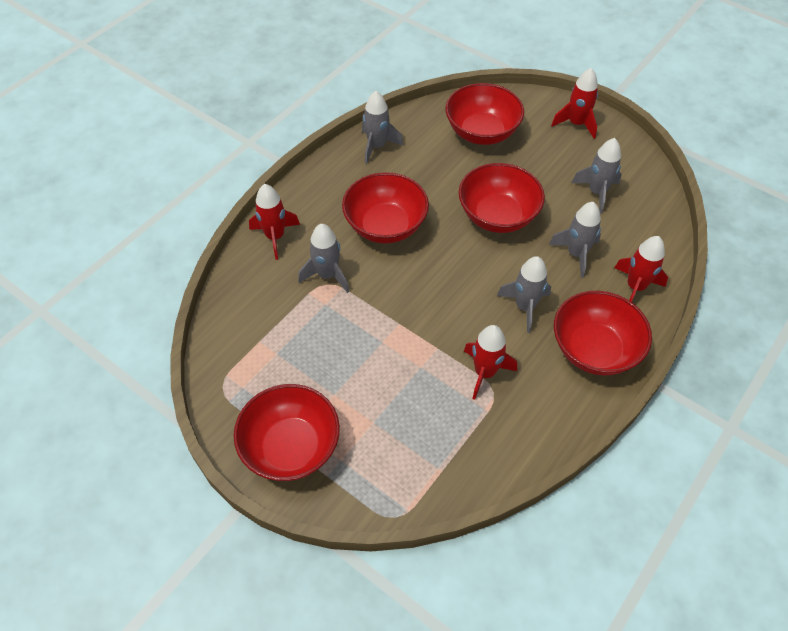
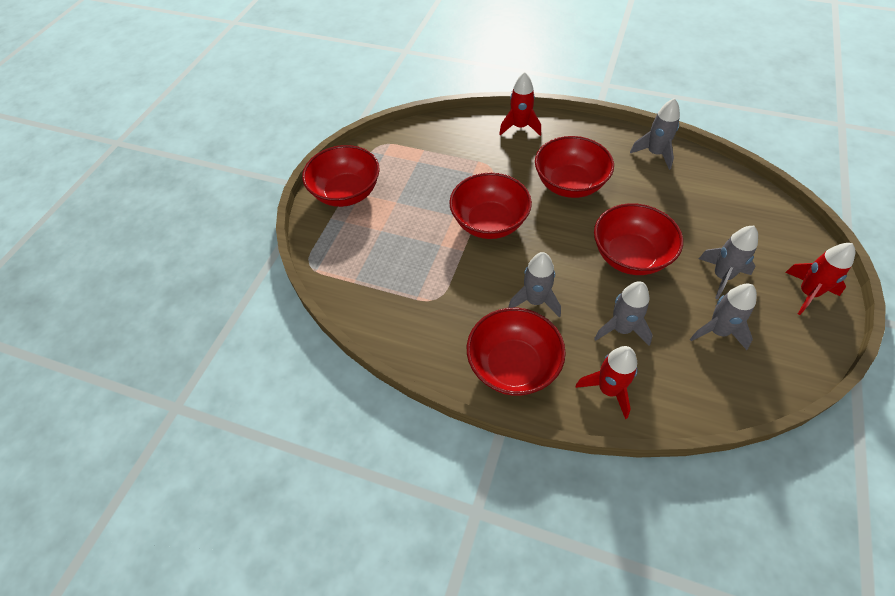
camera: 75 degrees right, 0 degrees up
(327, 275) = (500, 166): grey rocket -> grey rocket (721, 276)
(481, 132) = (730, 218): red bowl -> red bowl (489, 223)
(485, 372) = (452, 288): red rocket -> none

